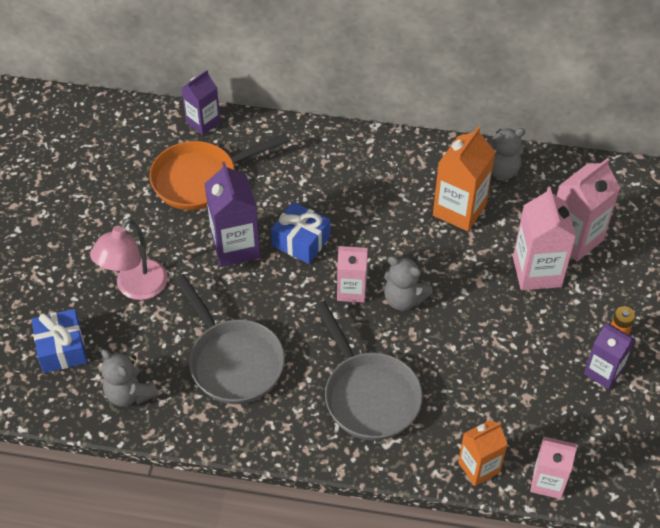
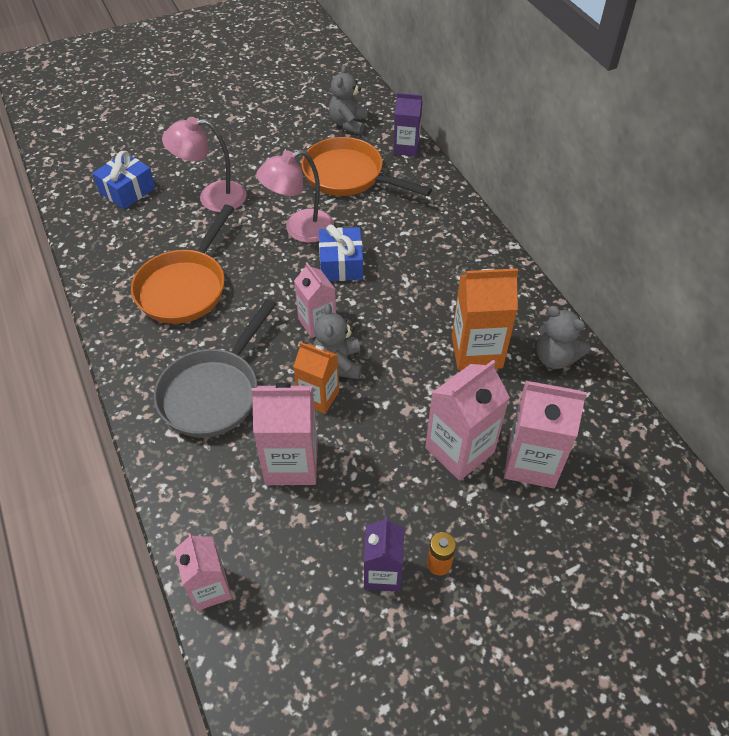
camera: 55 degrees right, 0 degrees up
(130, 393) = (112, 246): grey teddy bear -> grey teddy bear (348, 124)
(233, 361) = (185, 287): grey pan -> orange pan
(235, 247) = (300, 229): purple carton -> pink lamp
(475, 377) = (291, 463): none -> pink carton
(479, 467) = (190, 518): orange carton -> orange carton (318, 397)

